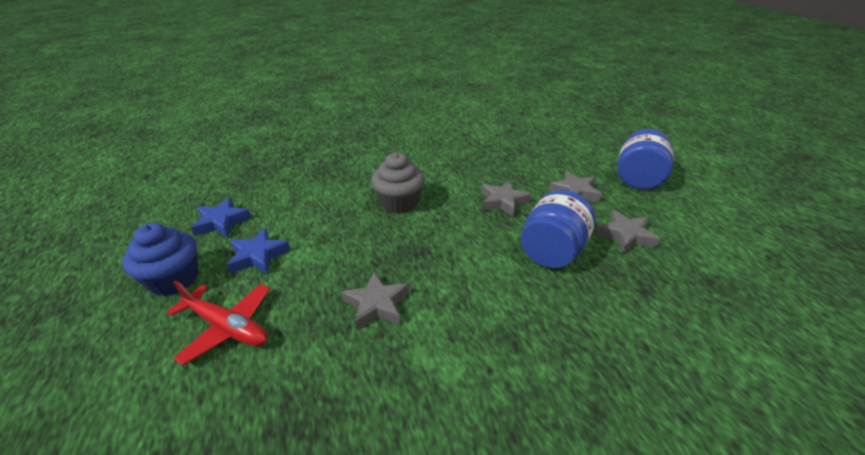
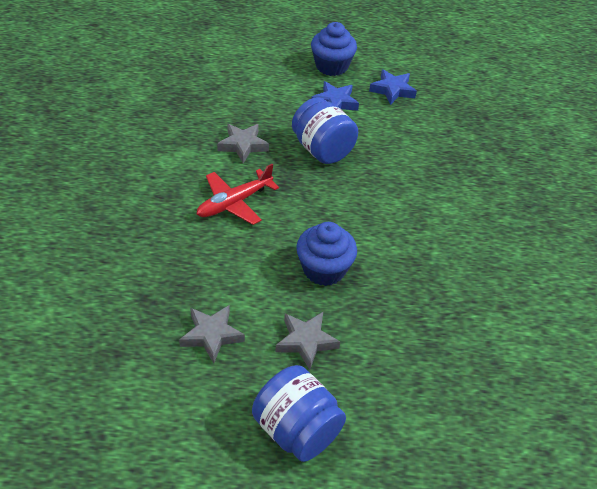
camera: 110 degrees right, 10 degrees up
(227, 327) = (269, 83): red plane -> red plane (234, 203)
(399, 203) = (365, 194): grey cupcake -> none
(503, 201) = (324, 269): grey star -> blue cupcake
(552, 252) = (228, 265): blue jar -> blue jar (322, 150)

